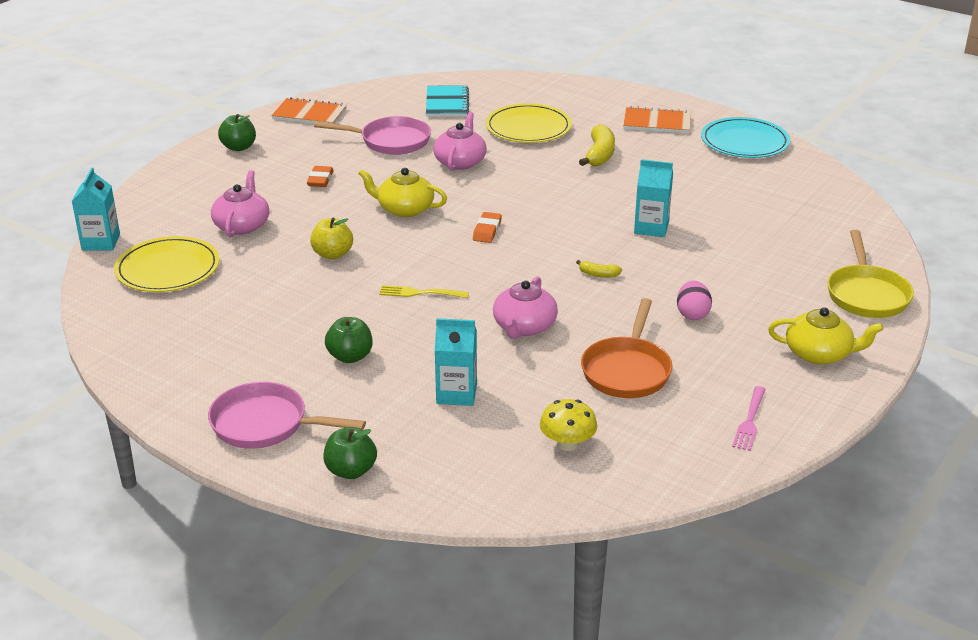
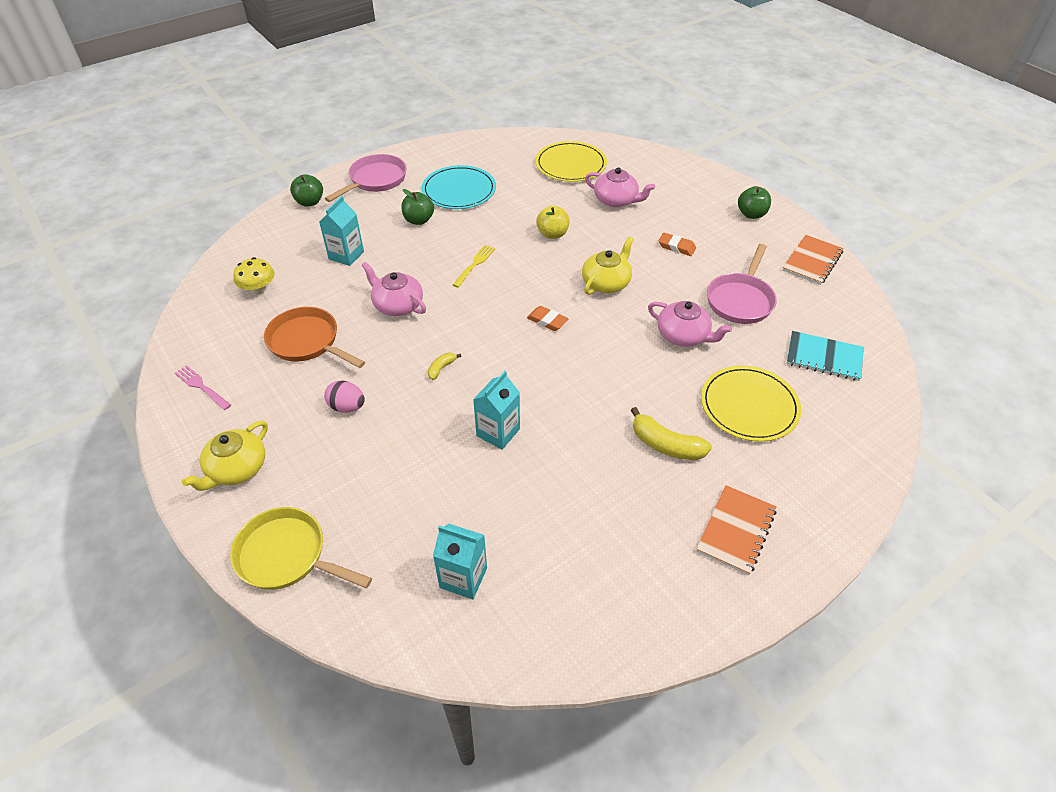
camera: 110 degrees right, 15 degrees up
(101, 242) = (619, 143): turquoise carton -> turquoise carton (463, 578)
(744, 142) = (657, 606): turquoise plate -> turquoise plate (459, 190)

